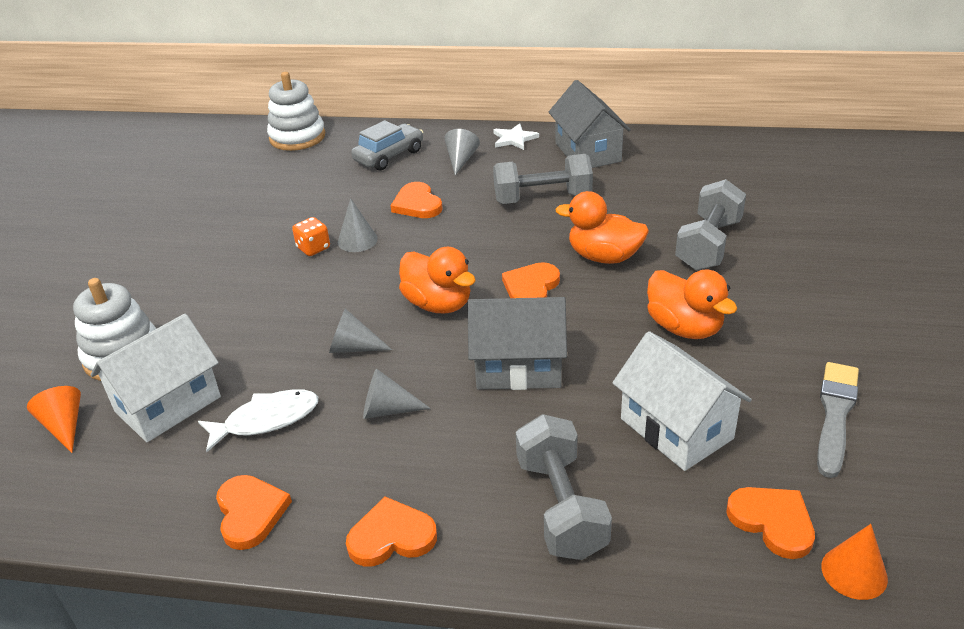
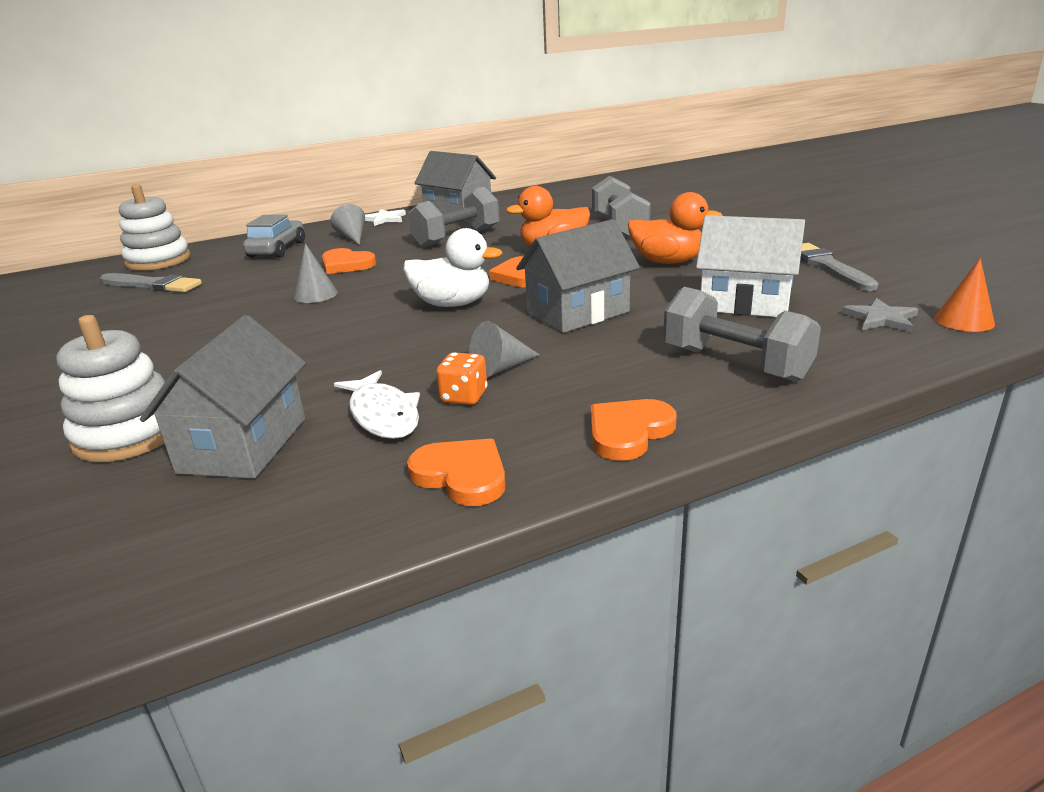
camera: 35 degrees left, 10 degrees down
(64, 426) = (111, 509): orange cone -> none
(168, 404) = (243, 445): white house -> grey house
(266, 420) = (383, 415): white fish -> white fish turned 120 degrees clockwise
(267, 173) = (152, 285): none -> grey brush
(313, 248) = (274, 310): orange dice -> orange dice (464, 397)
(353, 347) = (408, 347): grey cone -> none
(438, 304) = (452, 304): orange duck -> white duck
(772, 522) = (880, 318): orange heart -> grey star

